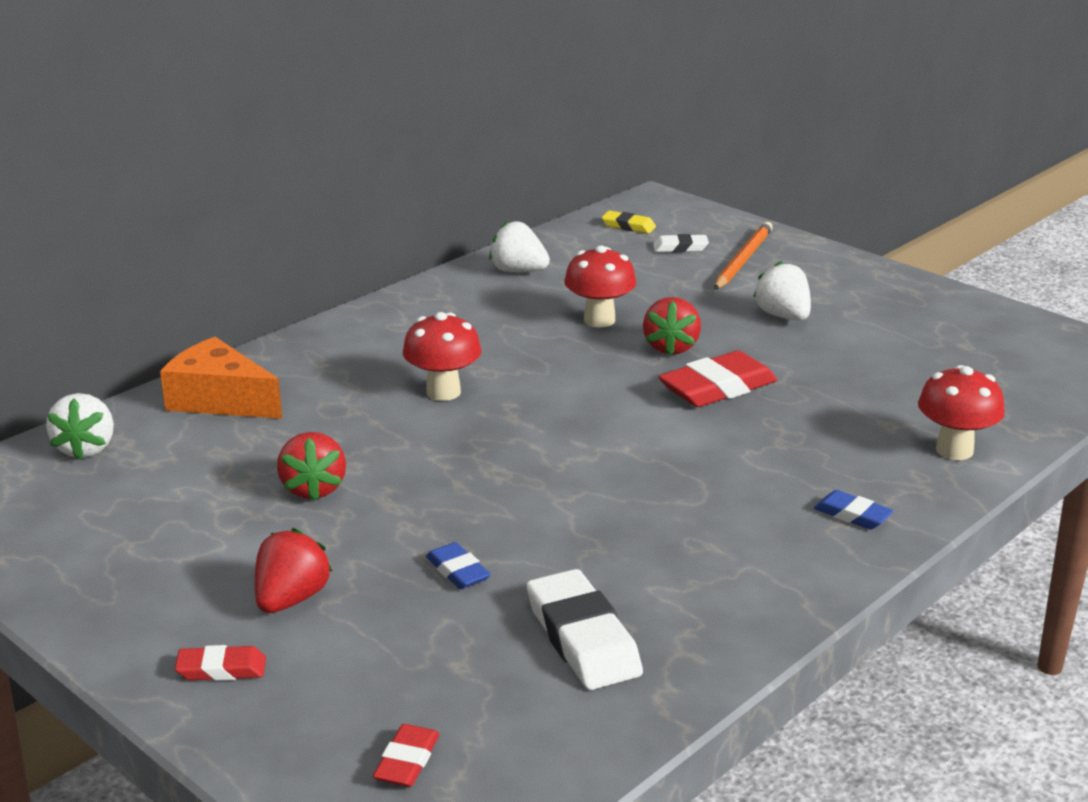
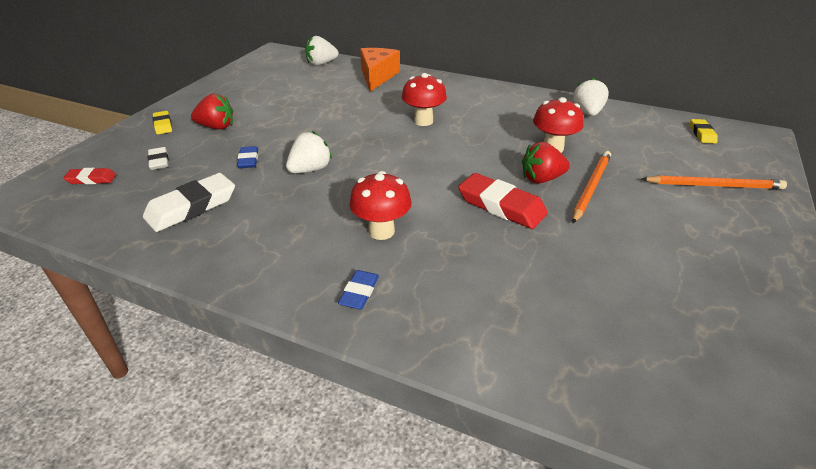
camera: 70 degrees right, 10 degrees up
(221, 669) = (163, 125): red eraser -> yellow eraser
(313, 489) = (310, 111): red strawberry -> none
(458, 571) = (248, 160): blue eraser -> blue eraser turned 45 degrees counterclockwise
(680, 248) = (697, 157): white eraser -> white eraser (159, 161)
(708, 324) = (591, 187): none -> orange pencil
(783, 316) = (640, 217): white strawberry -> white strawberry (310, 169)
(954, 450) = (491, 341): red mushroom -> red mushroom (381, 231)

